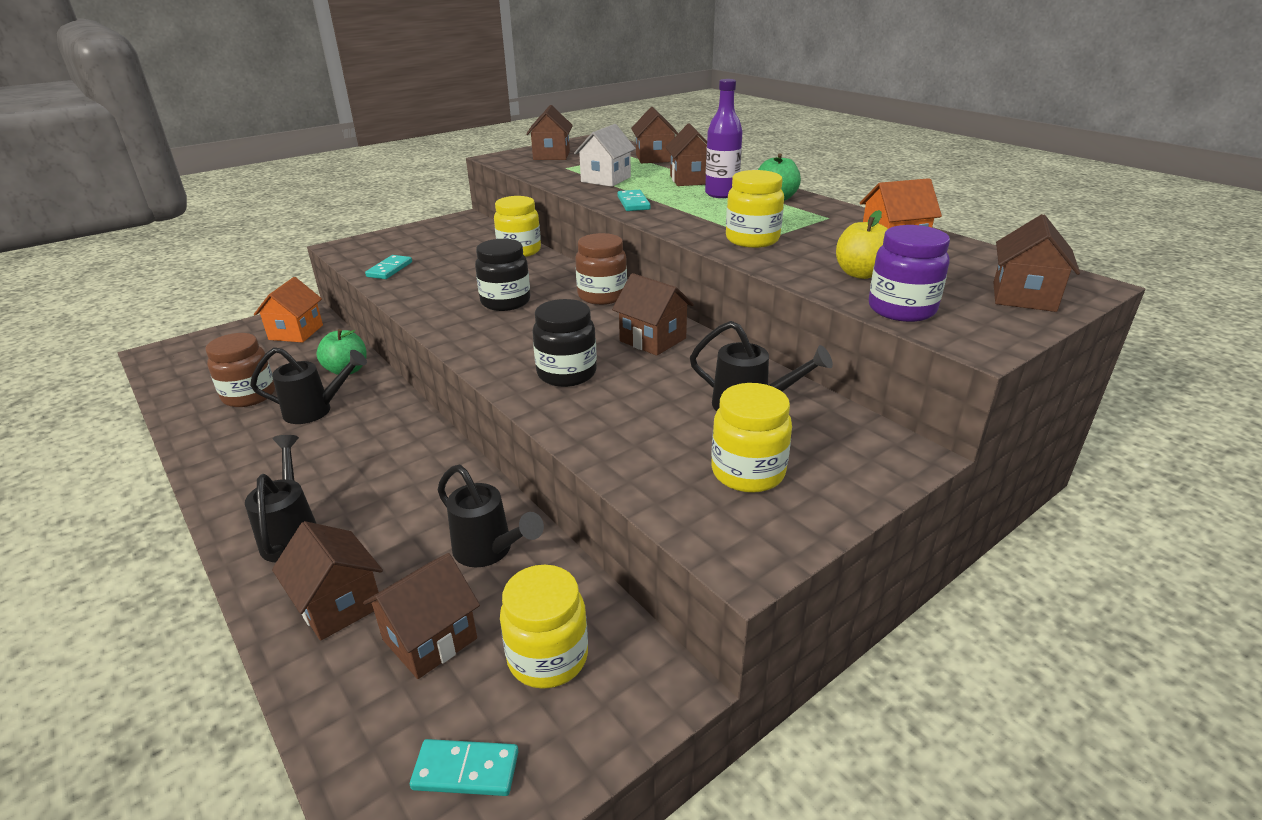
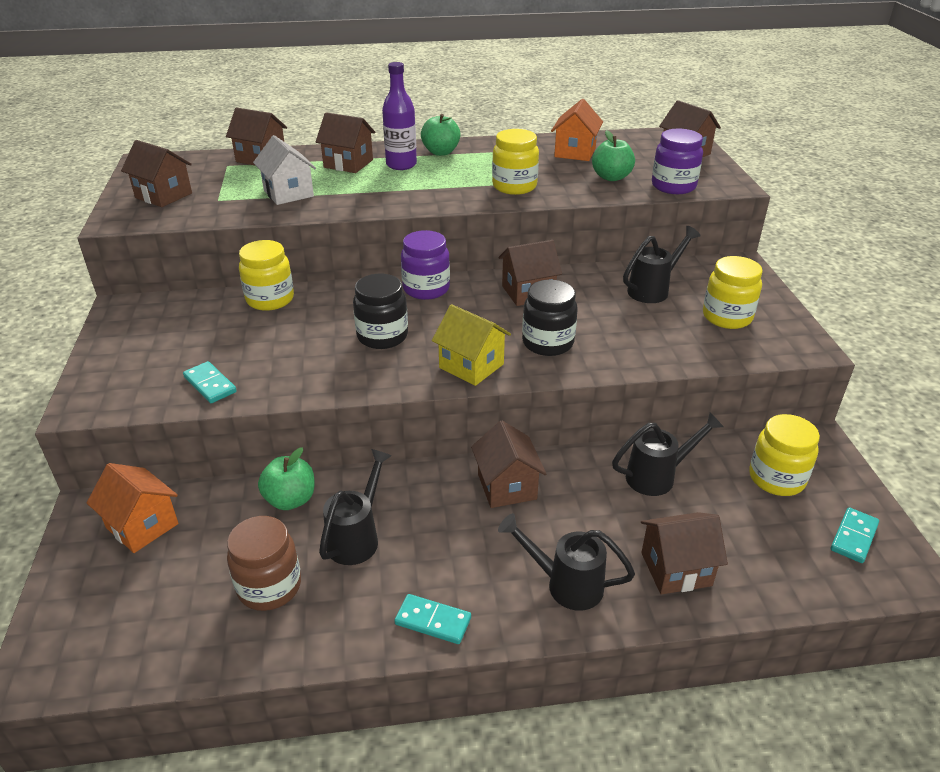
camera: 60 degrees left, 5 degrees up
(430, 639) = (736, 528): brown house -> brown house (507, 486)
(492, 349) = (471, 366): none -> yellow house
(602, 296) = (426, 289): brown jar -> purple jar
(633, 203) = (373, 200): turquoise domino -> turquoise domino (433, 621)
(861, 274) = (611, 177): yellow apple -> green apple

